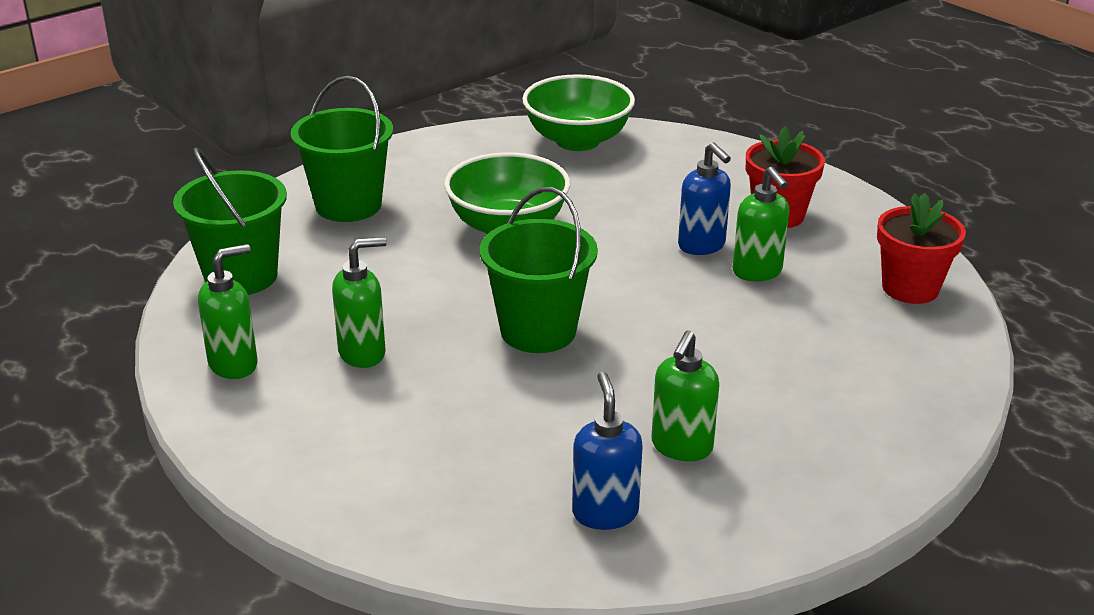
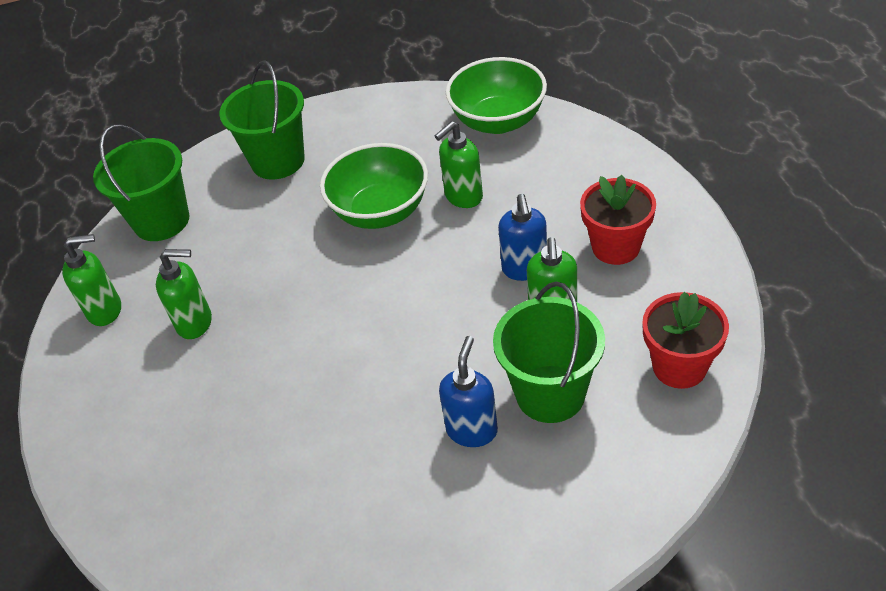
camera: 30 degrees right, 15 degrees up
(538, 331) = (333, 334): green bucket -> green bucket (550, 394)
(605, 513) = (262, 545): blue soap dispenser -> blue soap dispenser (472, 430)
(681, 447) = (362, 495): green soap dispenser -> green soap dispenser (463, 197)

